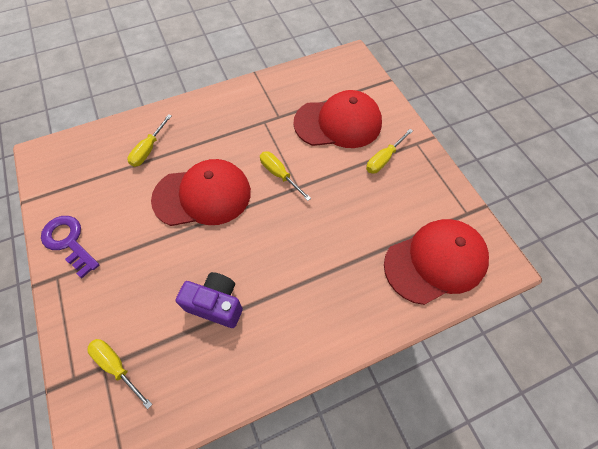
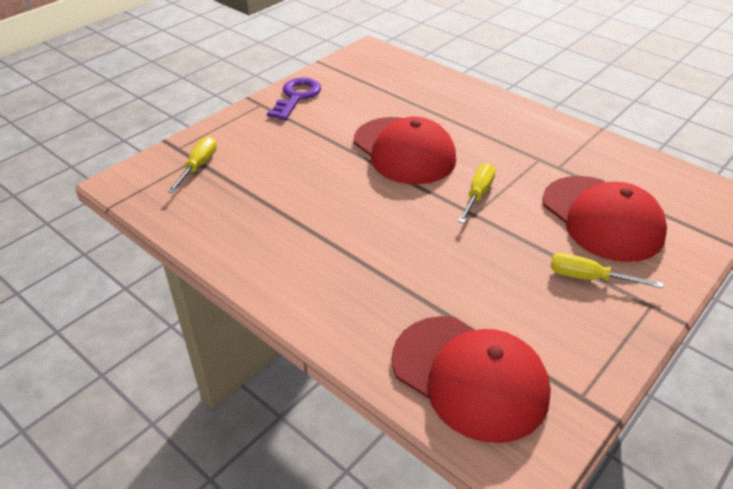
camera: 65 degrees right, 20 degrees down
(148, 149) = (427, 100): yellow screwdriver -> none
(216, 304) = (290, 202): purple camera -> none

